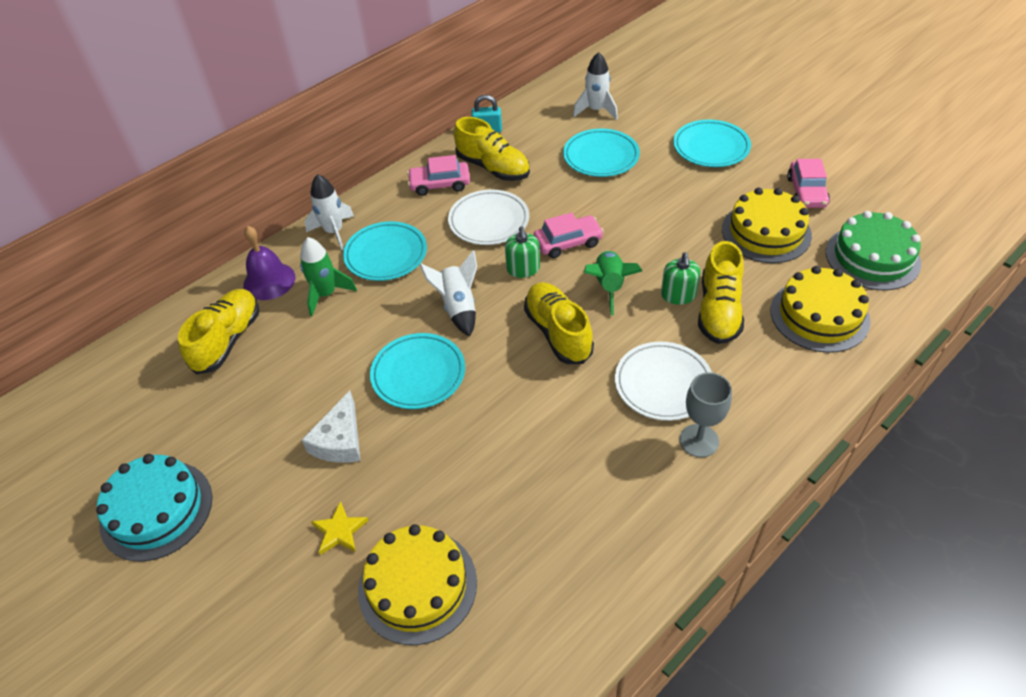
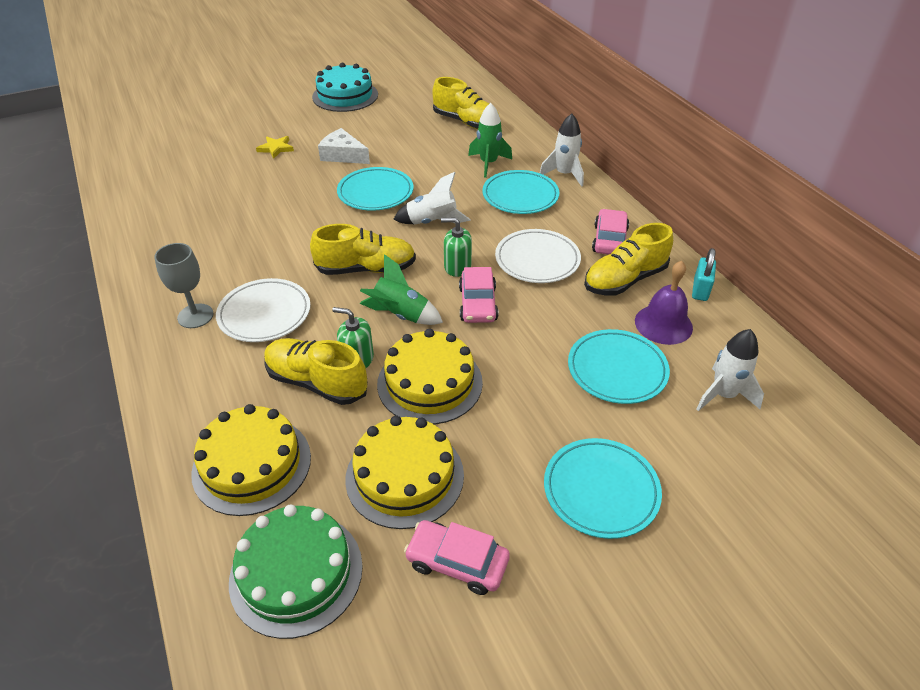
camera: 105 degrees right, 5 degrees down
(269, 281) = (519, 141): purple bell -> purple bell (663, 324)
(417, 585) = (214, 169): yellow cake -> yellow cake (430, 383)

